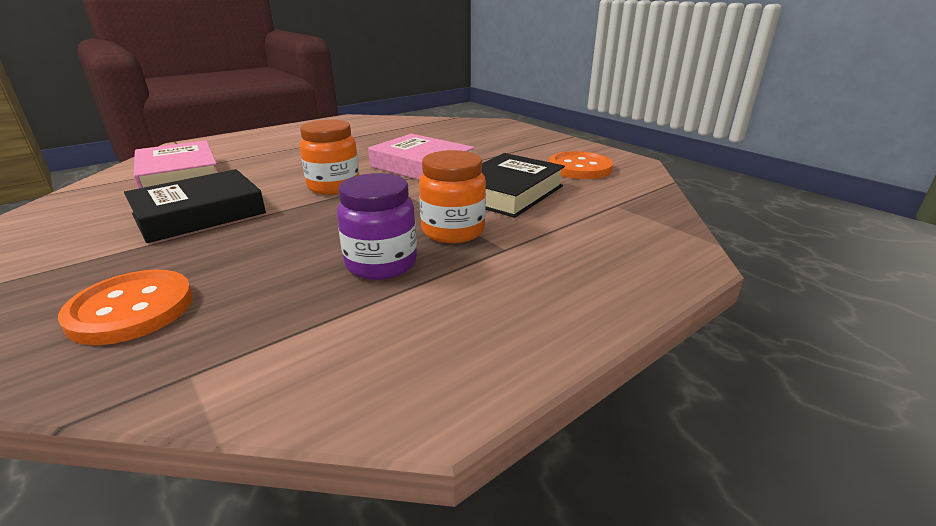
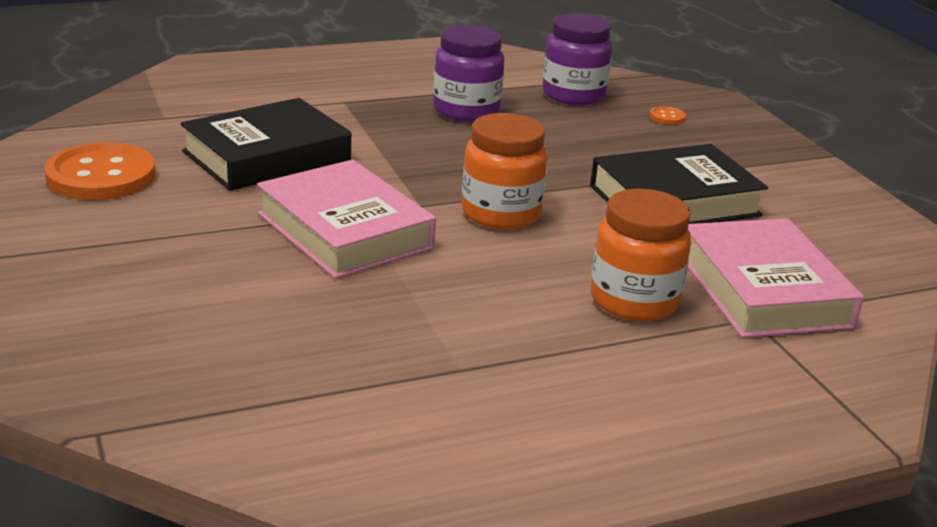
camera: 165 degrees left, 0 degrees up
(131, 309) = (667, 117): orange button -> orange button, size x0.41
(249, 321) = (573, 95): none -> purple jar
(453, 231) = (379, 125): orange jar -> orange jar (634, 301)

